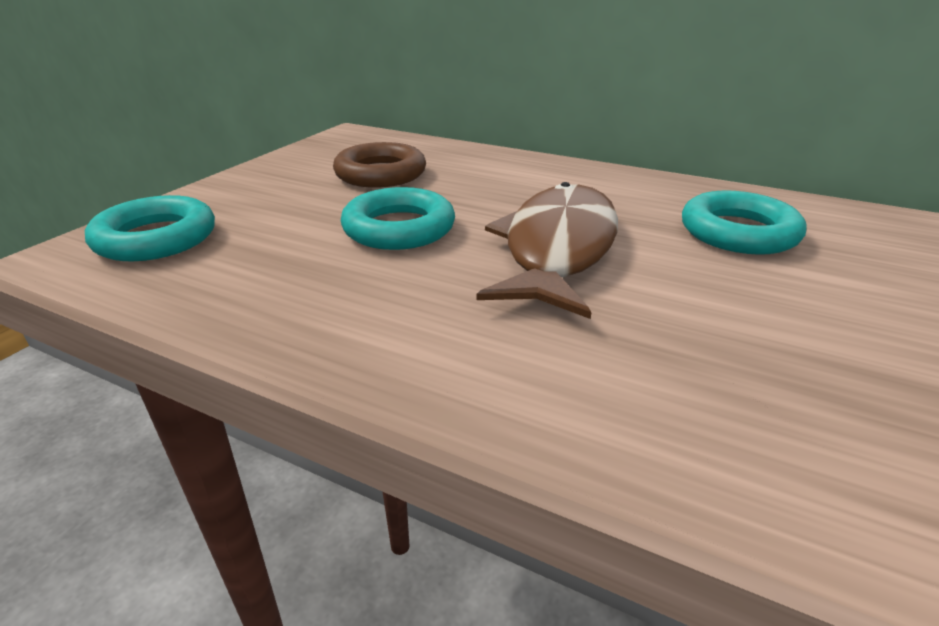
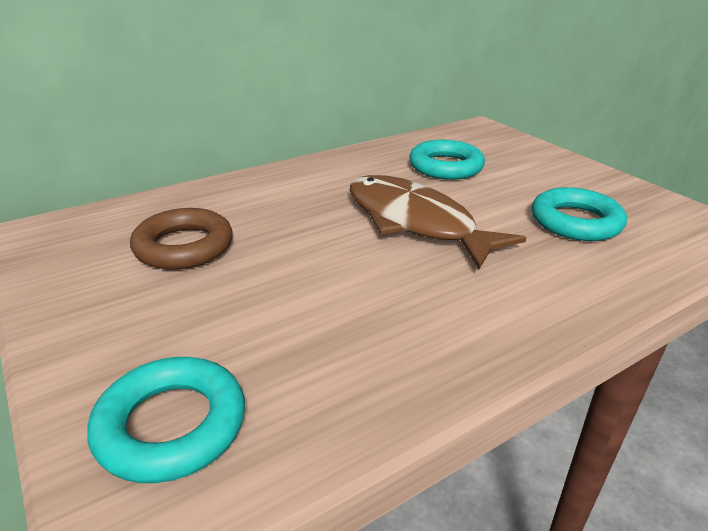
camera: 60 degrees left, 0 degrees up
(399, 228) = (317, 270): turquoise ring -> turquoise ring (575, 222)

